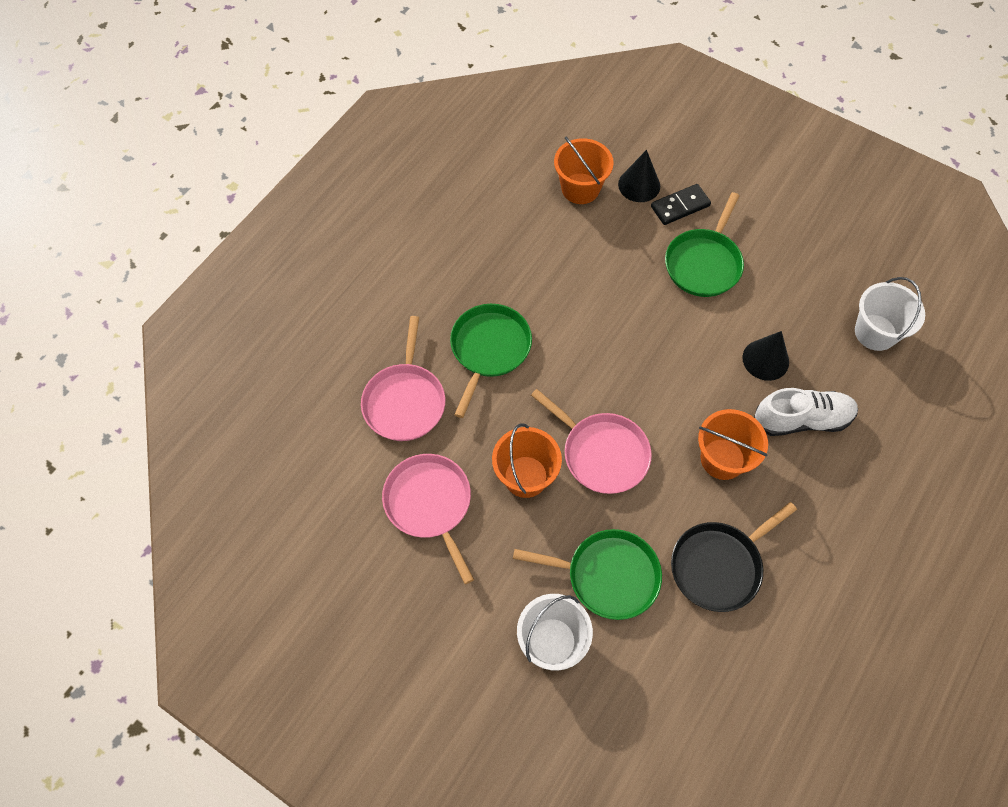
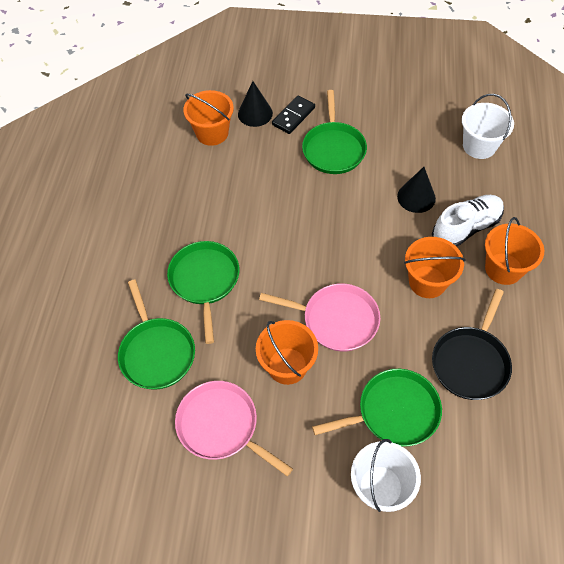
camera: 25 degrees left, 5 degrees down
(405, 401) = (157, 352): pink pan -> green pan
(817, 484) = (503, 269): none -> orange bucket

